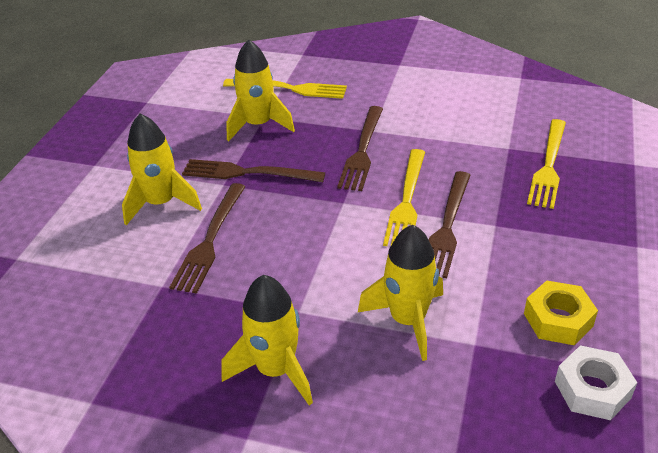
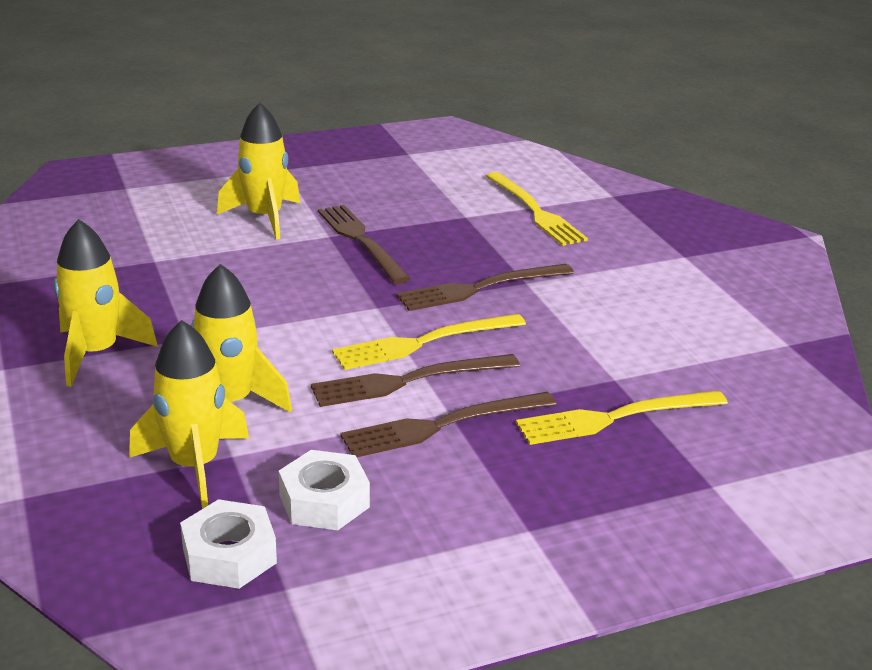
camera: 50 degrees right, 10 degrees down
(210, 240) = (239, 259): brown fork -> brown fork (442, 425)
(258, 125) = (446, 218): yellow rocket -> yellow rocket (194, 466)
(558, 320) = (324, 501): yellow nut -> white nut

